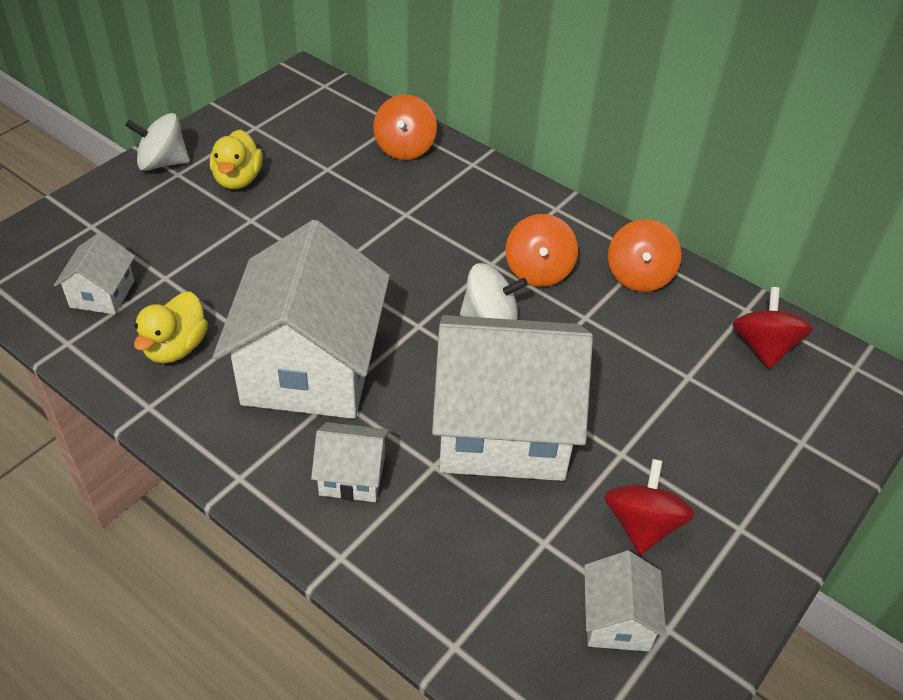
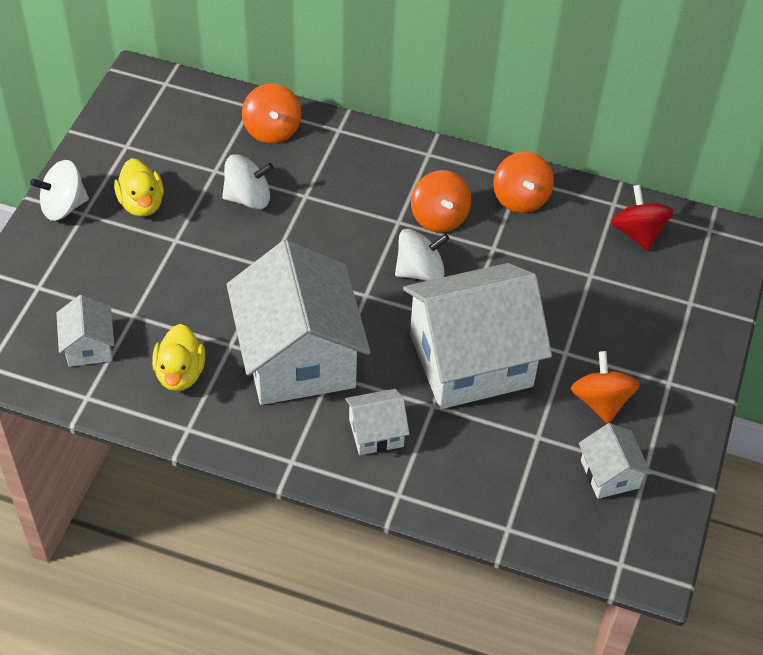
camera: 20 degrees left, 5 degrees up
(346, 201) = (248, 198): none -> white spinning top
(642, 524) = (601, 401): red spinning top -> orange spinning top

